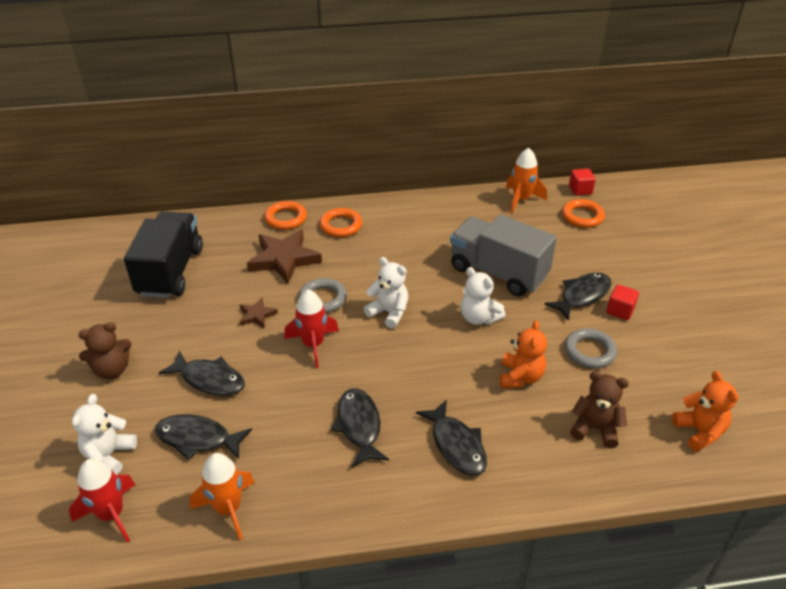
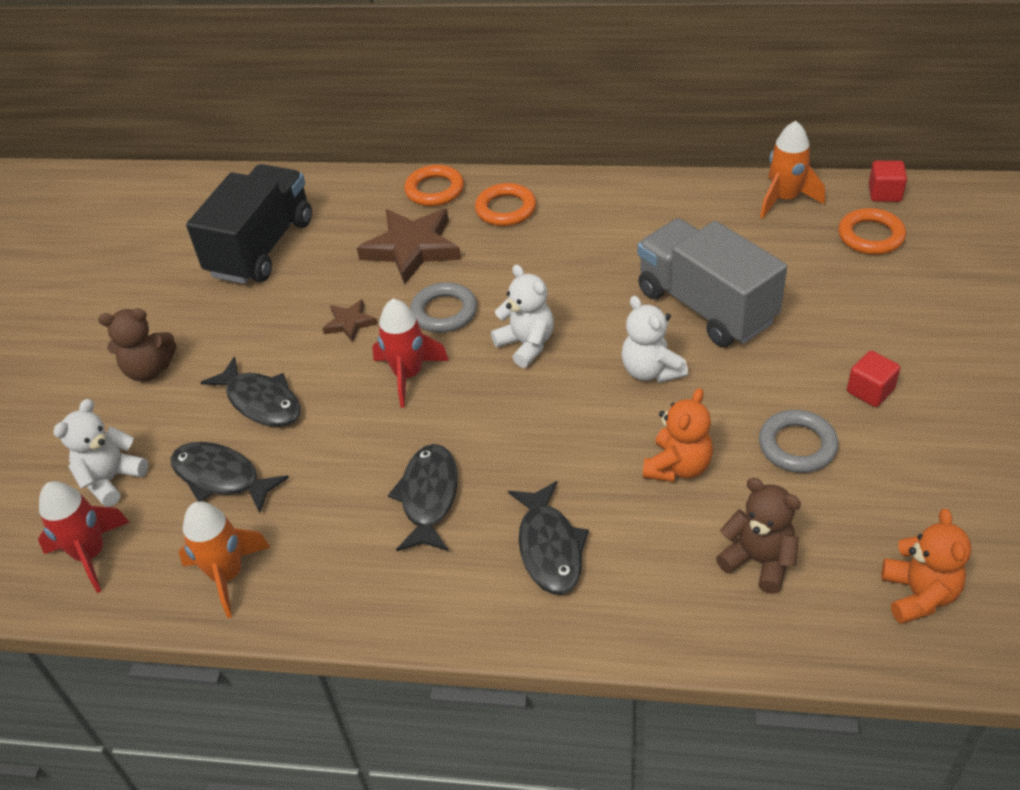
camera: 20 degrees right, 5 degrees up
(582, 296) = (820, 359): black fish -> none

